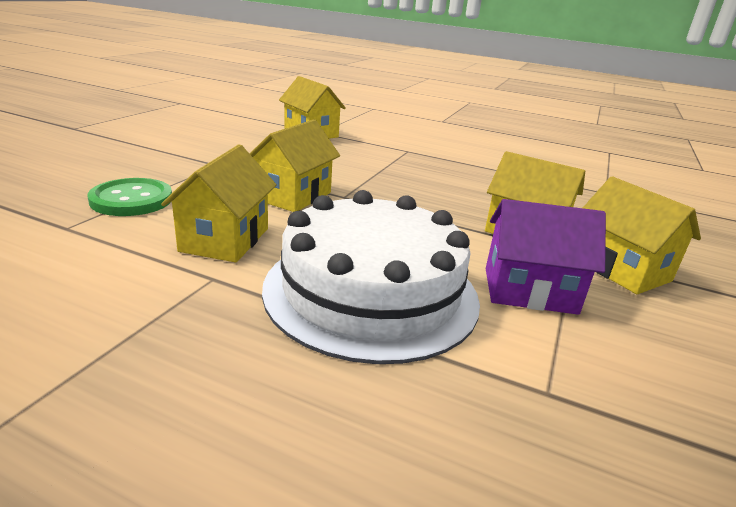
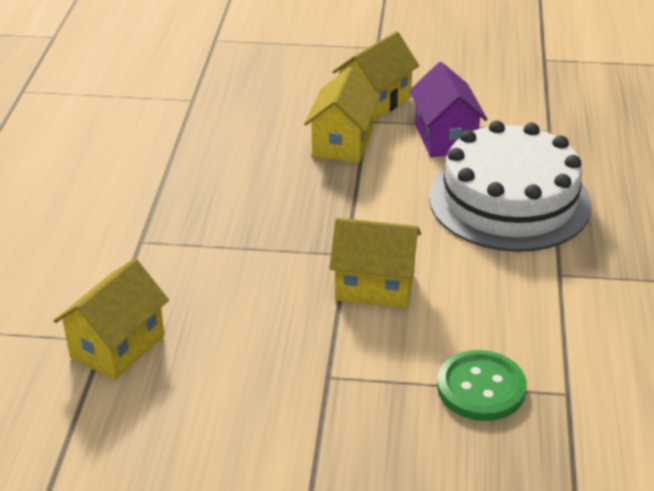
camera: 105 degrees left, 10 degrees up
(225, 239) = (501, 292): yellow house -> none

